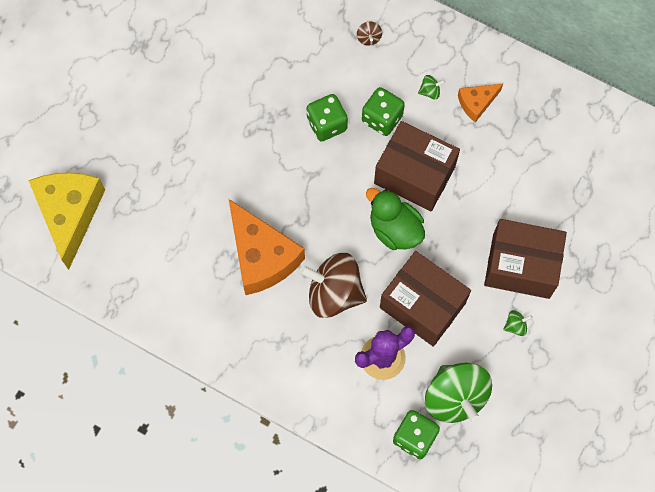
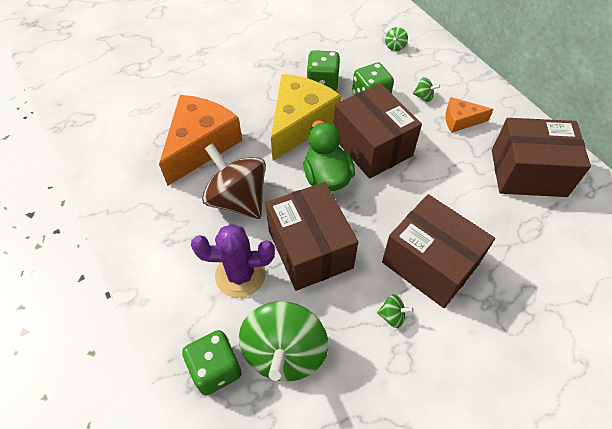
camera: 30 degrees right, 15 degrees down
(70, 214) = (91, 57): yellow cheese -> yellow cheese (300, 123)
(262, 256) = (201, 145): orange cheese -> orange cheese turned 150 degrees counterclockwise
(369, 38) = (395, 46): brown spinning top -> green spinning top
(558, 133) = (528, 173): none -> brown box

